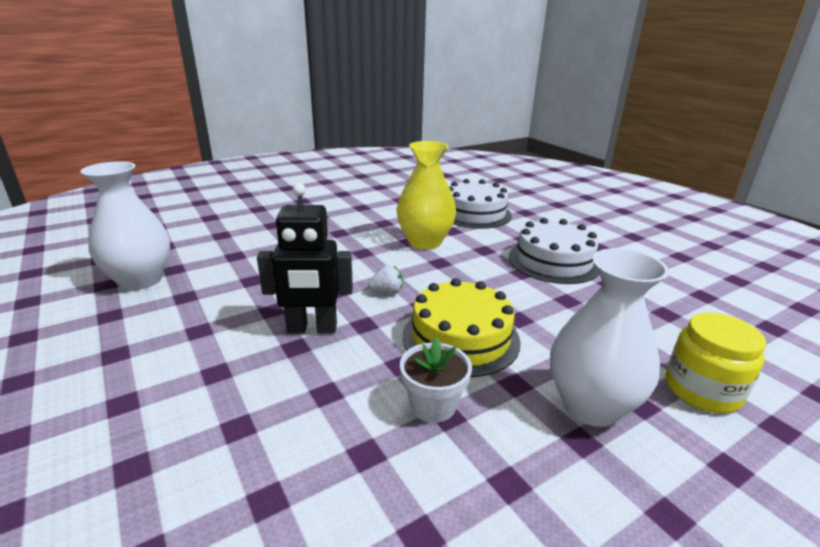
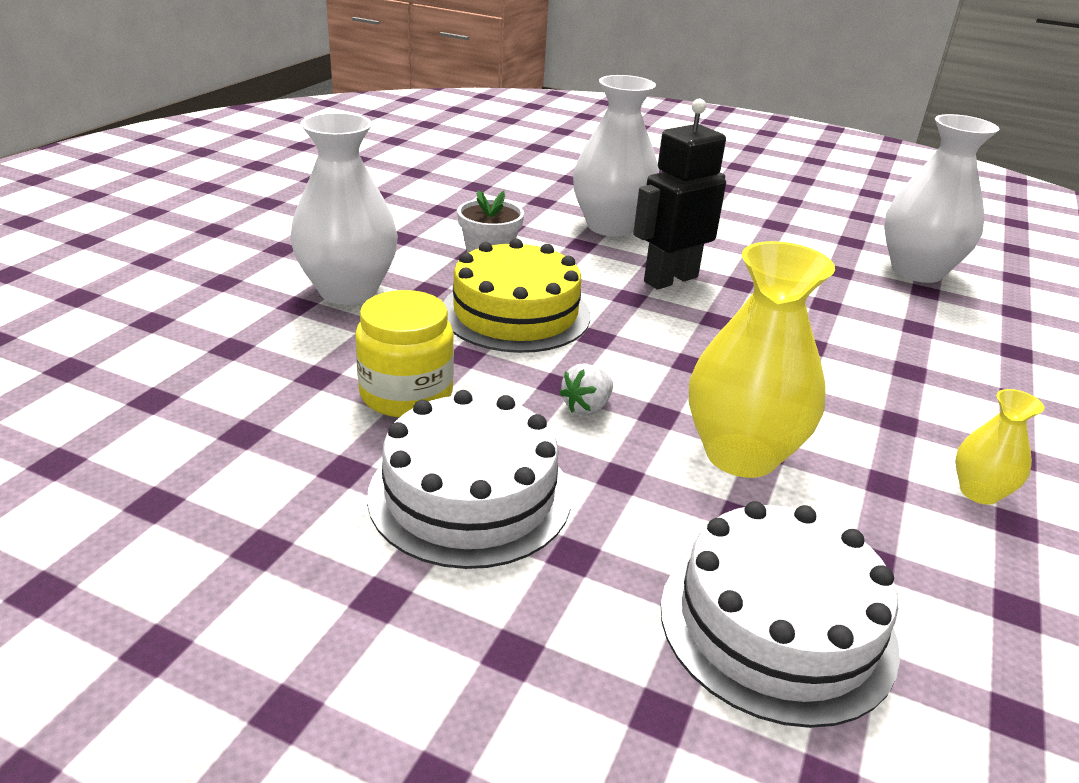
camera: 145 degrees right, 5 degrees up
(261, 410) = (611, 226): none -> white vase
(357, 213) = (979, 492): none -> yellow vase
(387, 292) = (661, 339): white strawberry -> white strawberry (586, 407)
(702, 390) = (224, 334): yellow jar -> yellow jar (406, 394)

